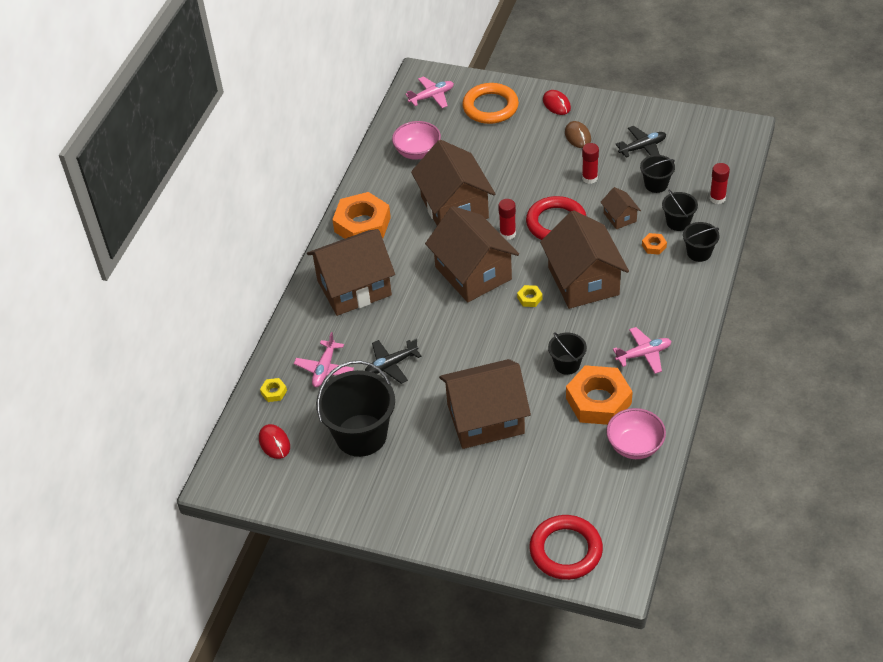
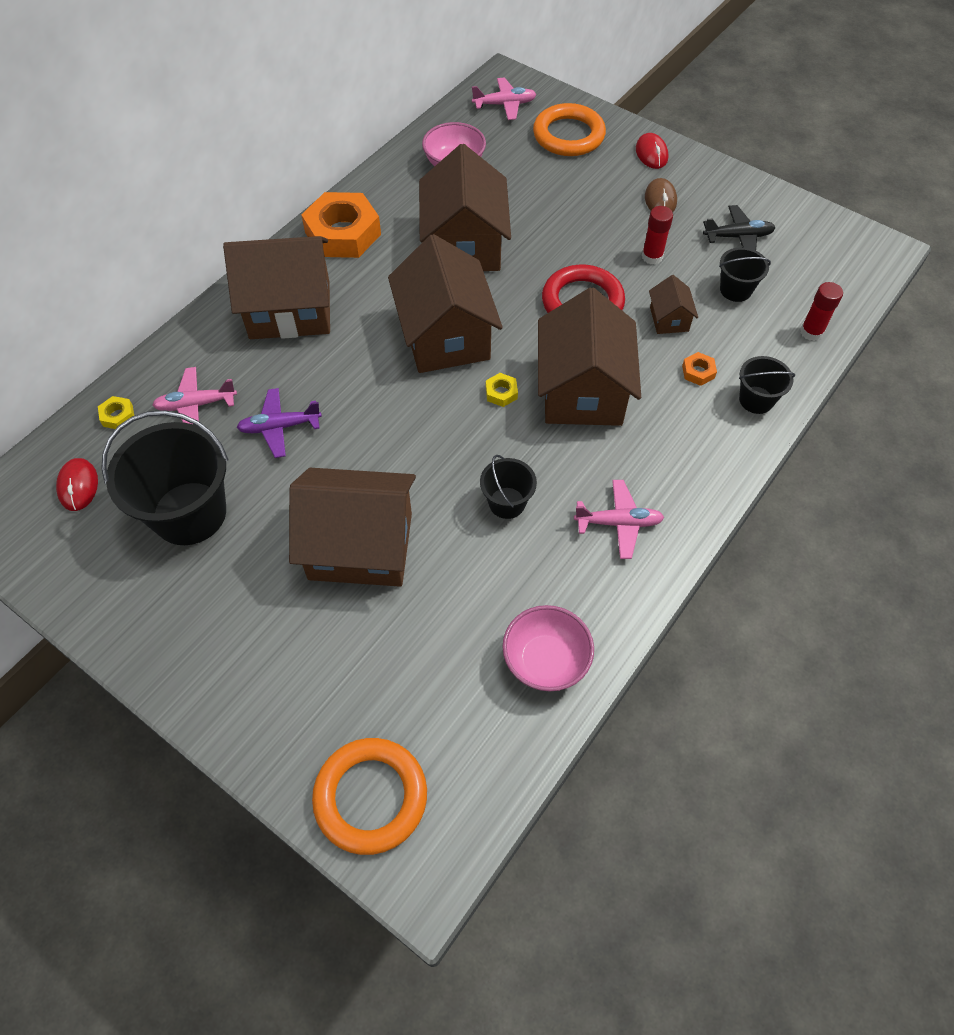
camera: 15 degrees right, 10 degrees up
(324, 369) = (196, 405): pink plane -> pink plane turned 45 degrees clockwise
(391, 365) = (280, 427): black plane -> purple plane
(507, 234) = (514, 298): red glue stick -> none
(566, 550) = (370, 797): red ring -> orange ring
(598, 401) = (525, 572): orange nut -> none
(678, 222) = (744, 349): black bucket -> none

